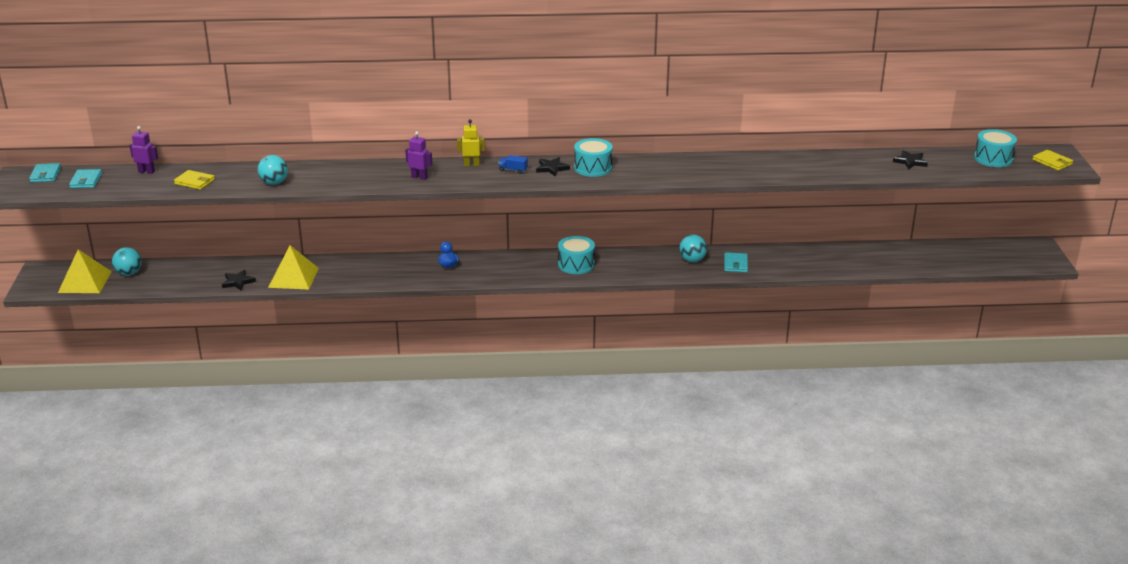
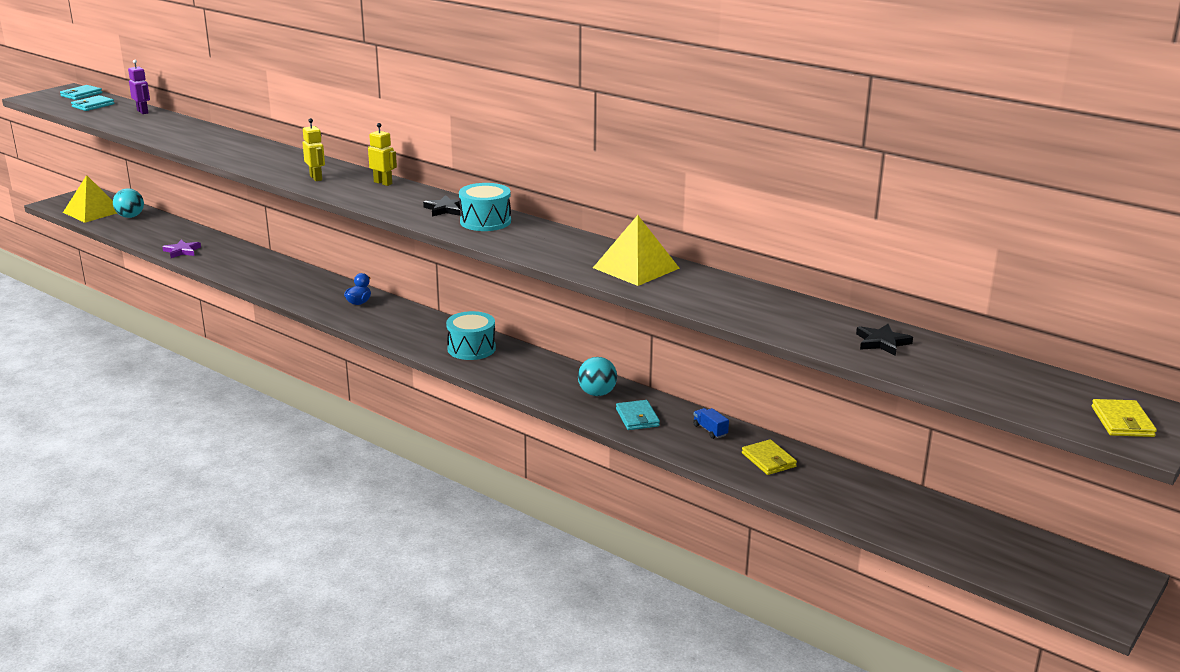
camera: 40 degrees right, 5 degrees down
(194, 182) = (153, 128): yellow wallet -> yellow wallet (768, 460)
(238, 282) = (182, 251): black star -> purple star
(274, 183) = (202, 146): turquoise ball -> none
(293, 277) = (225, 263): yellow pyramid -> yellow pyramid (636, 268)
(419, 177) = (316, 178): purple robot -> yellow robot
(513, 170) = (407, 199): blue truck -> blue truck (710, 430)
(735, 264) = (637, 418): turquoise wallet -> turquoise wallet turned 60 degrees counterclockwise
(993, 158) = (1025, 382): turquoise drum -> none

